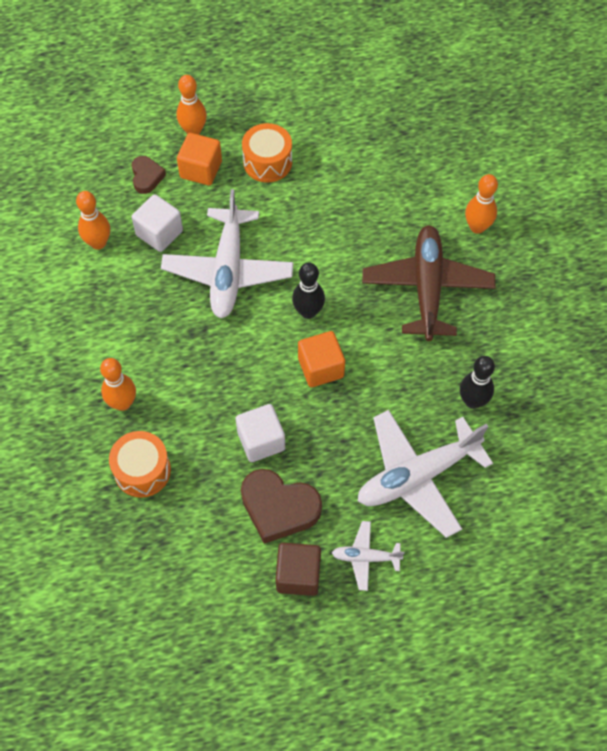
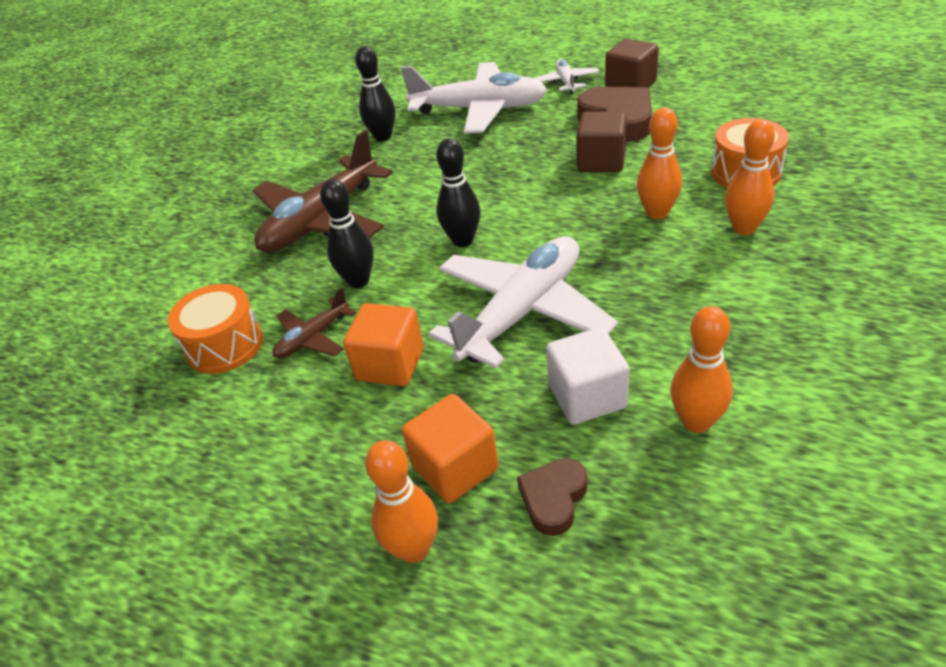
camera: 140 degrees left, 20 degrees down
(261, 441) = (601, 161): white cube -> brown cube
(267, 162) = (348, 431): orange drum -> orange drum (224, 345)
(321, 368) = (494, 193): orange cube -> orange cube (390, 364)
(338, 201) = (313, 338): none -> brown plane
(349, 250) = (358, 281): none -> black bowling pin
(365, 557) = (566, 82): white plane -> white plane turned 135 degrees counterclockwise
(477, 227) = (208, 253): orange bowling pin -> orange bowling pin (657, 213)

